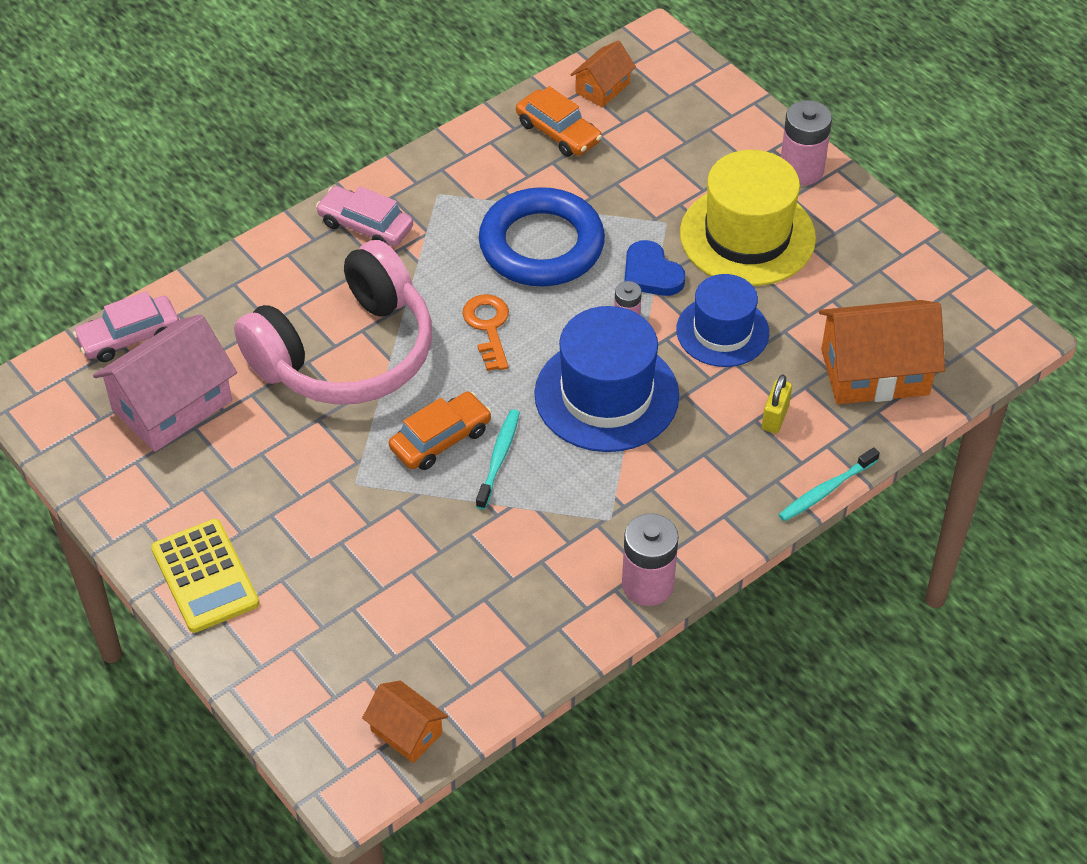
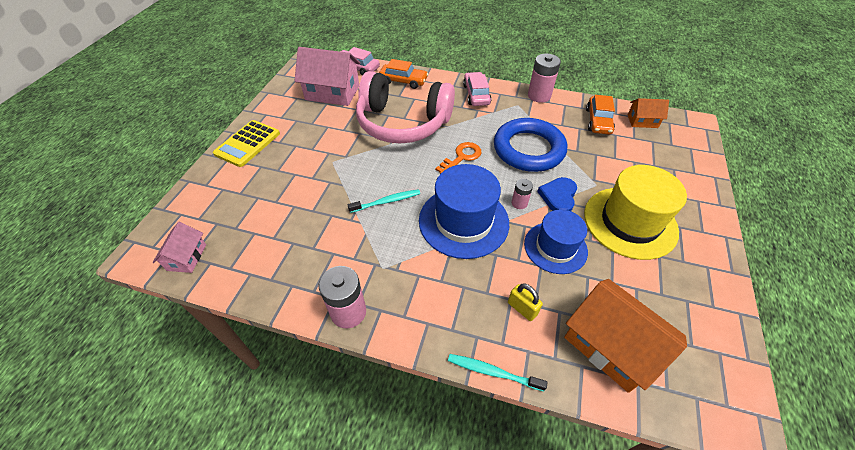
camera: 55 degrees right, 0 degrees up
(406, 732) = (187, 257): orange house -> pink house
(440, 439) = (381, 175): orange car -> orange car (403, 81)
(775, 417) = (522, 308): yellow padlock -> yellow padlock turned 60 degrees clockwise
(801, 170) = (702, 220): pink battery -> pink battery (539, 95)

